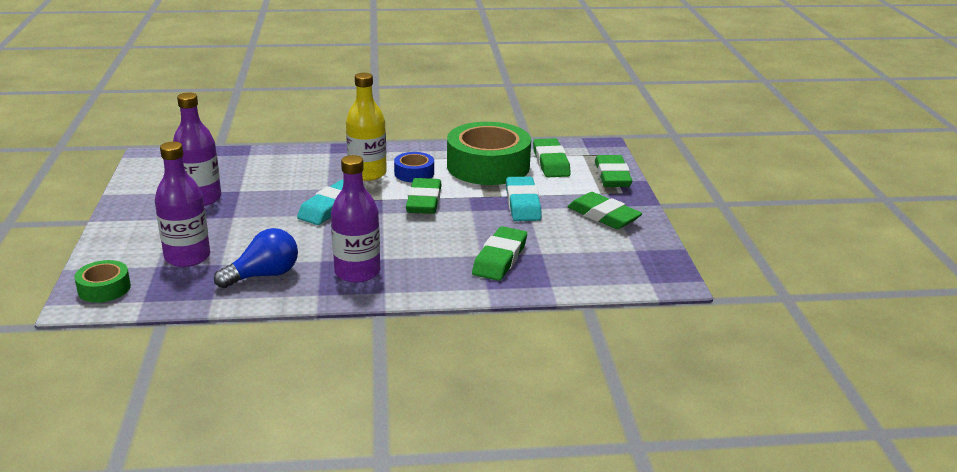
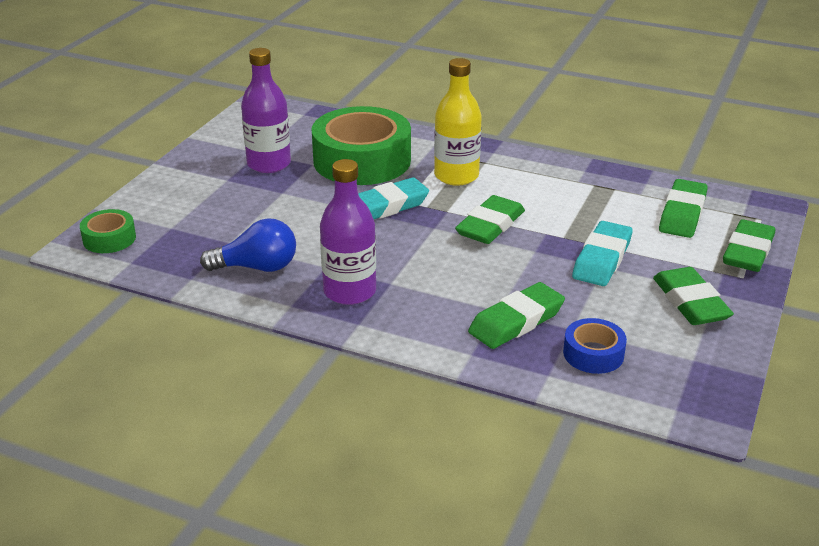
camera: 30 degrees right, 5 degrees up
(187, 257) = (205, 226): purple bottle -> none
(414, 173) = (507, 188): blue tape -> blue tape (593, 354)
(488, 166) = (600, 200): green tape -> green tape (362, 160)

